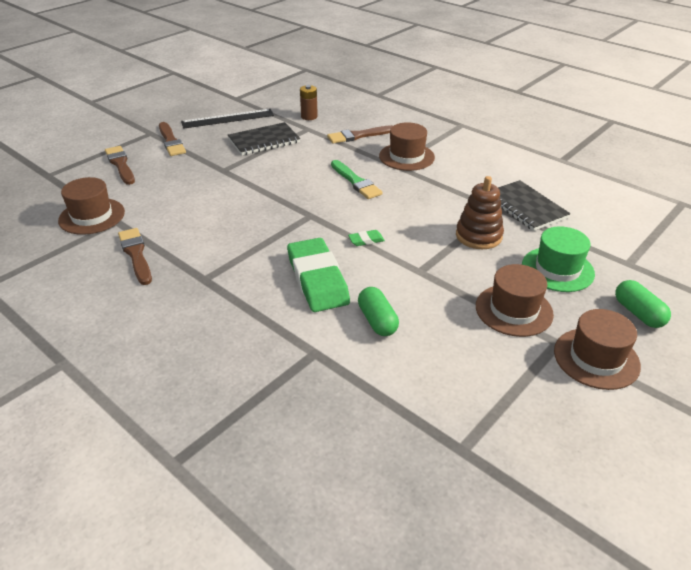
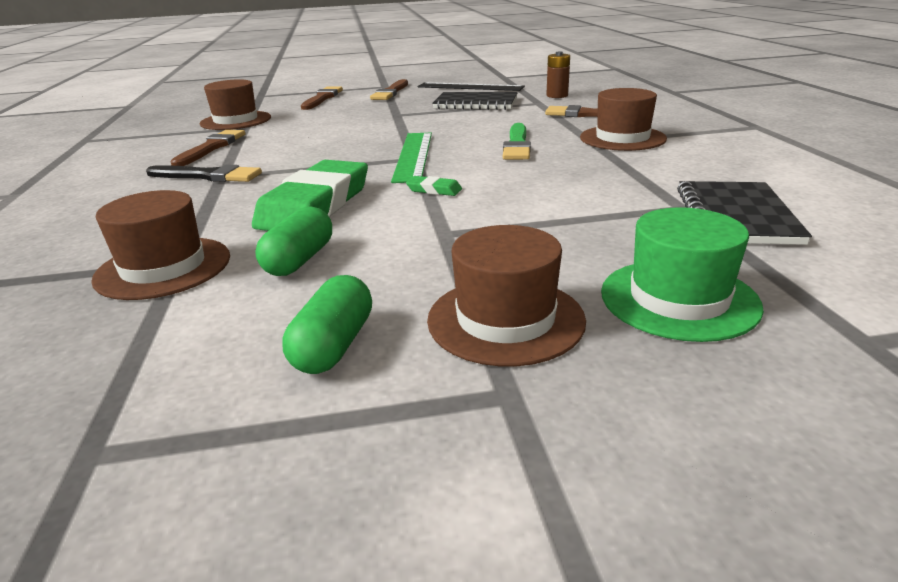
camera: 40 degrees right, 10 degrees down
(194, 283) = (208, 176): none -> black brush
(307, 213) = (413, 156): none -> green ruler
(478, 236) = (598, 224): brown stacking toy -> none
(596, 358) = (548, 456): brown hat -> brown hat (163, 267)
(638, 313) = (776, 428): green capsule -> green capsule (333, 345)

